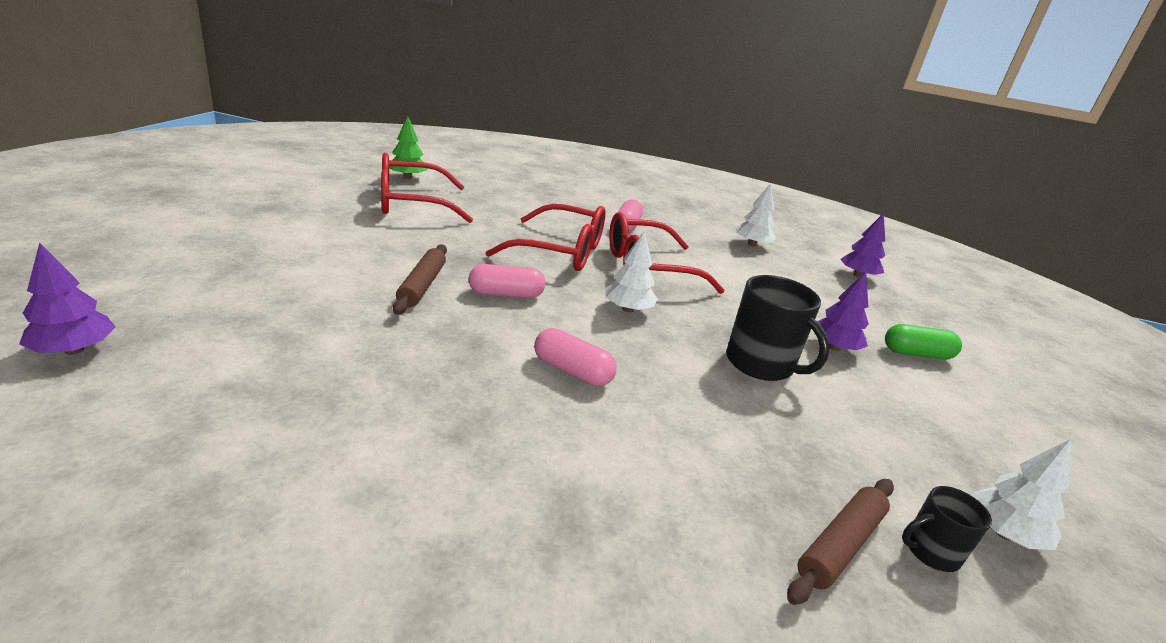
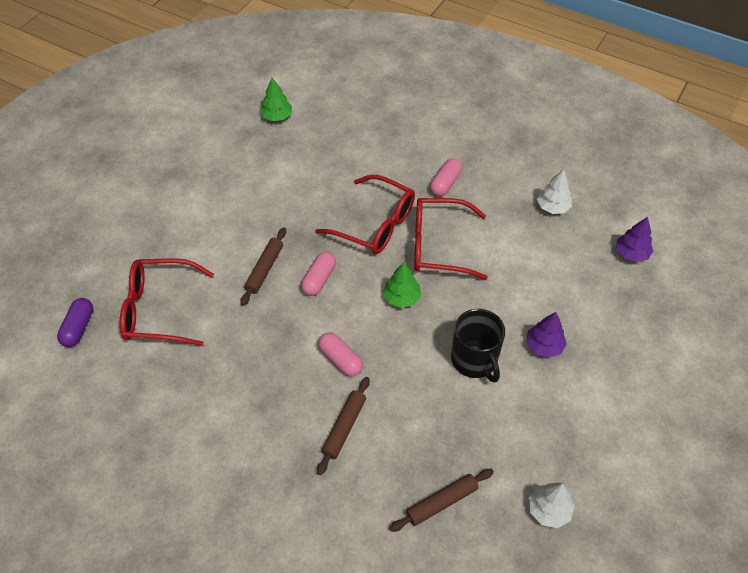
camera: 20 degrees right, 25 degrees up
(74, 350) = (78, 328): purple tree -> purple capsule
(412, 203) = (274, 159): red glasses -> red glasses (160, 309)
(506, 294) = (319, 279): pink capsule -> pink capsule turned 75 degrees counterclockwise
(616, 453) = (344, 427): none -> brown rolling pin
(628, 309) = (402, 298): white tree -> green tree
(916, 354) = (611, 356): green capsule -> none
(930, 551) = (492, 513): black mug -> none

